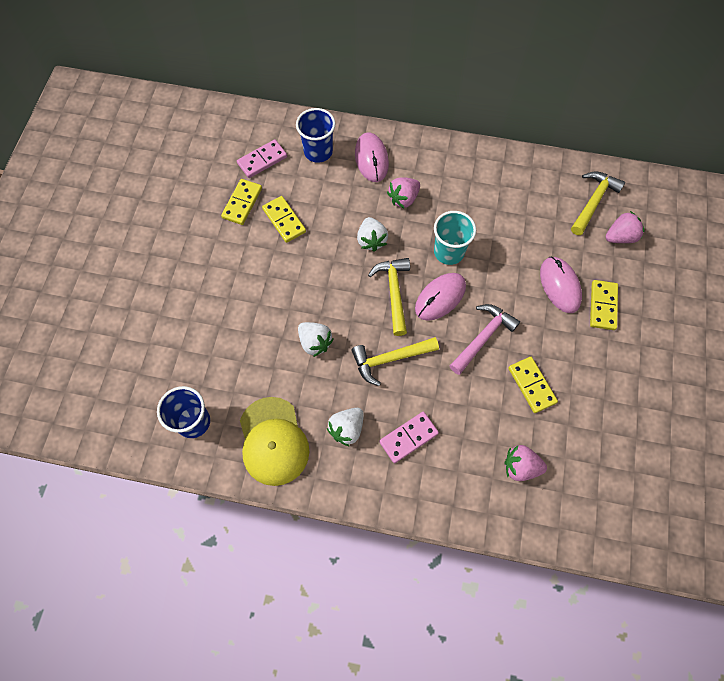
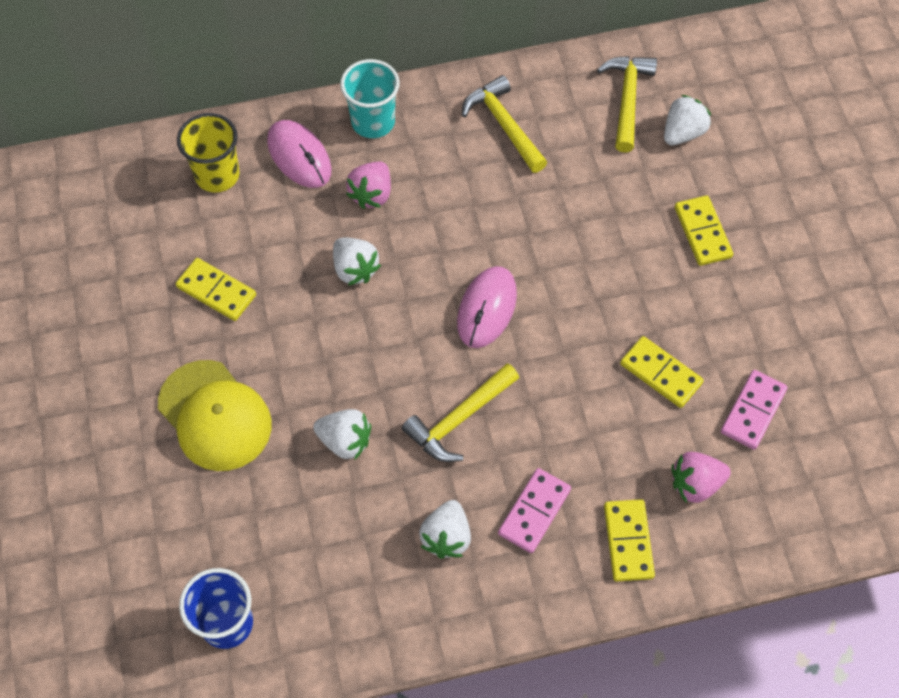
camera: 25 degrees left, 5 degrees down
(242, 203) = (142, 291): yellow domino -> yellow domino (628, 541)
(262, 160) = (140, 218): pink domino -> pink domino (753, 411)
(273, 441) = (353, 598): yellow cap -> yellow cap (215, 416)
(318, 152) = (217, 175): blue cup -> yellow cup
(394, 293) = (421, 328): yellow hammer -> yellow hammer (504, 125)
(449, 252) = (469, 242): turquoise cup -> turquoise cup (373, 122)
(483, 337) = (569, 338): pink hammer -> none
(560, 286) = (636, 228): pink mouse -> none
(620, 237) = (683, 133): pink strawberry -> white strawberry

